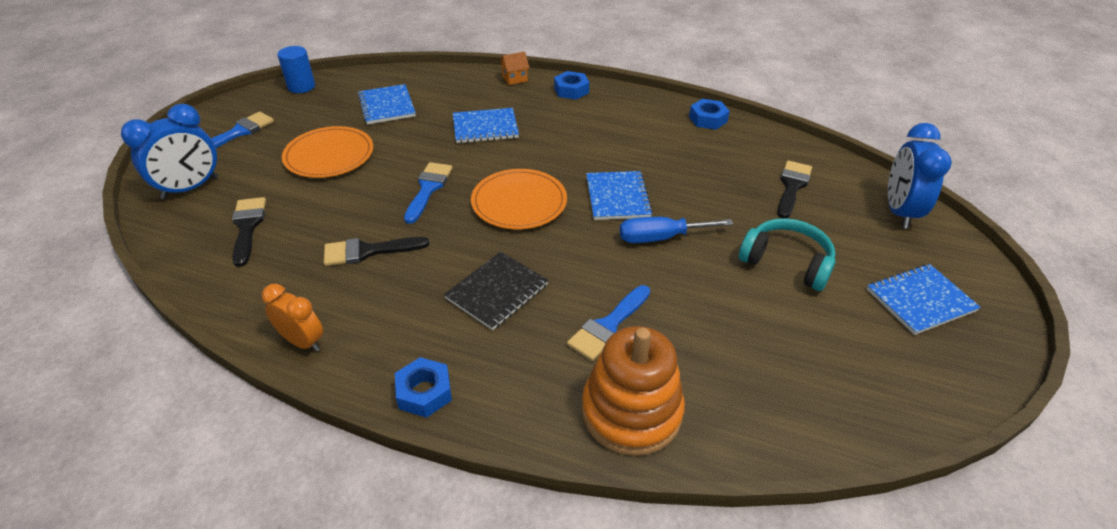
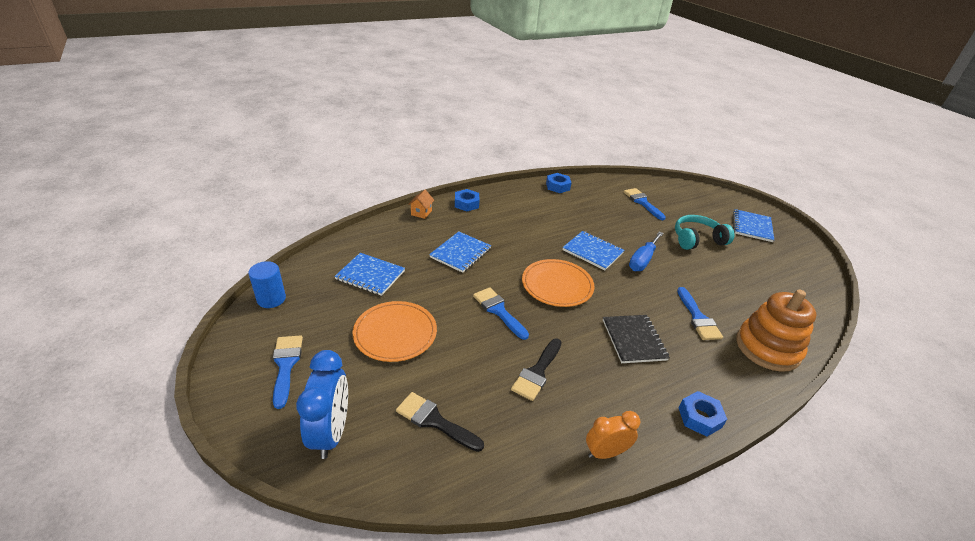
camera: 50 degrees left, 5 degrees down
(792, 186) = (642, 202): black brush -> blue brush
(899, 212) = (689, 192): blue clock -> none

